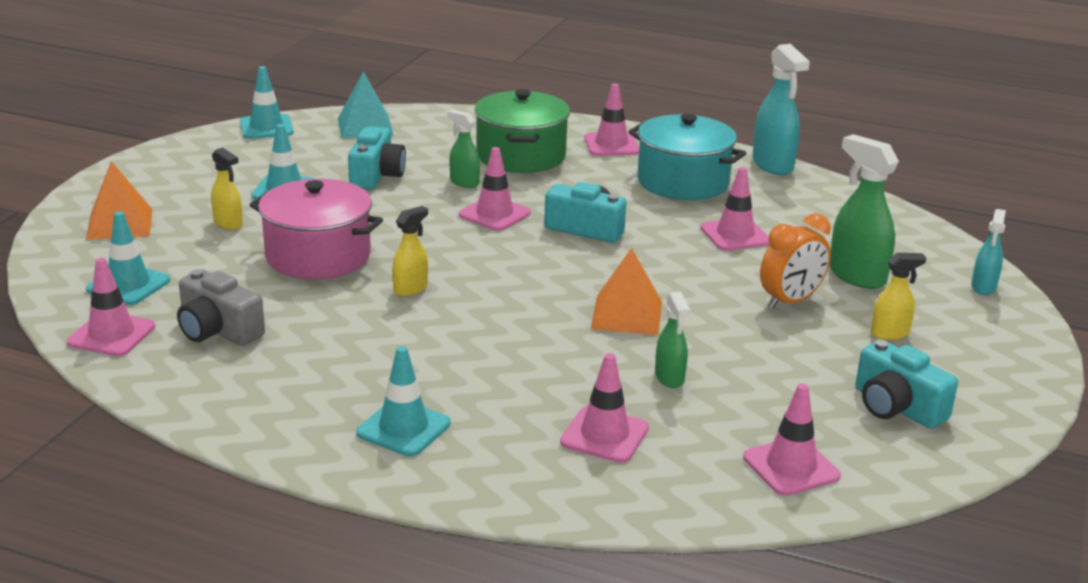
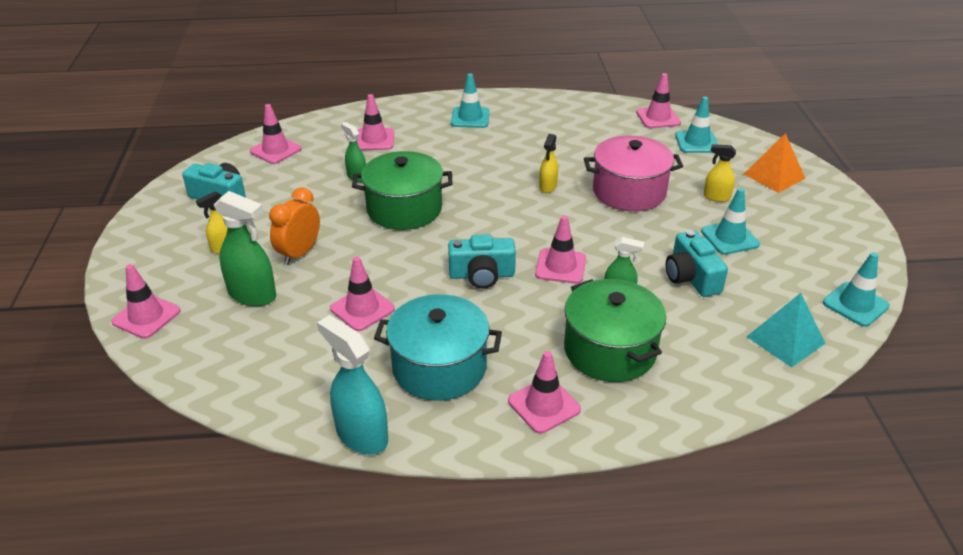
camera: 155 degrees right, 10 degrees up
(218, 330) = (614, 134): grey camera -> none
(626, 315) = (404, 209): orange pyramid -> green pot
(983, 287) = (146, 316): turquoise spray bottle -> pink traffic cone

